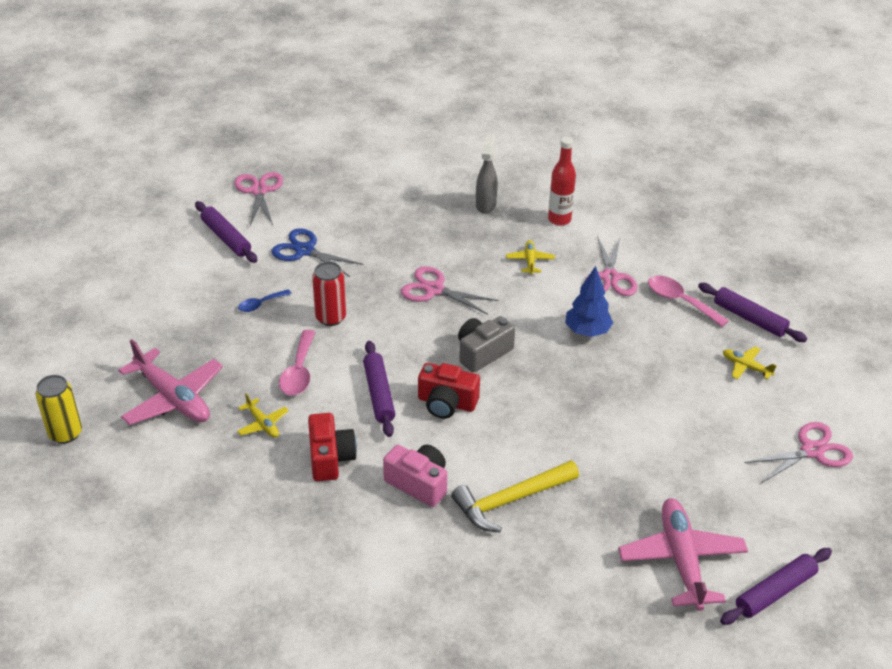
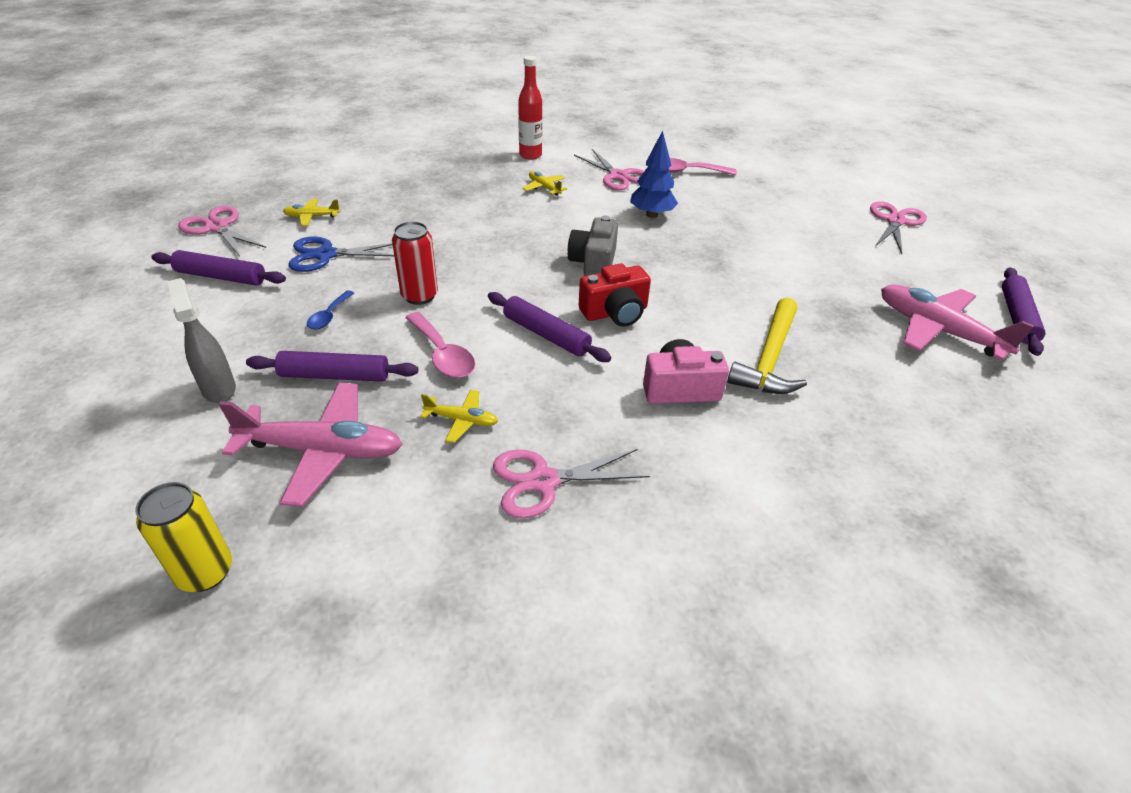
camera: 40 degrees left, 0 degrees up
(330, 458) = (571, 413): red camera -> none
(434, 290) = (491, 236): pink scissors -> pink scissors (544, 481)
(486, 205) = (458, 166): grey spray bottle -> grey spray bottle (219, 389)
(746, 367) = (784, 192): yellow plane -> yellow plane (312, 217)
(749, 318) = (743, 164): purple rolling pin -> purple rolling pin (335, 376)

